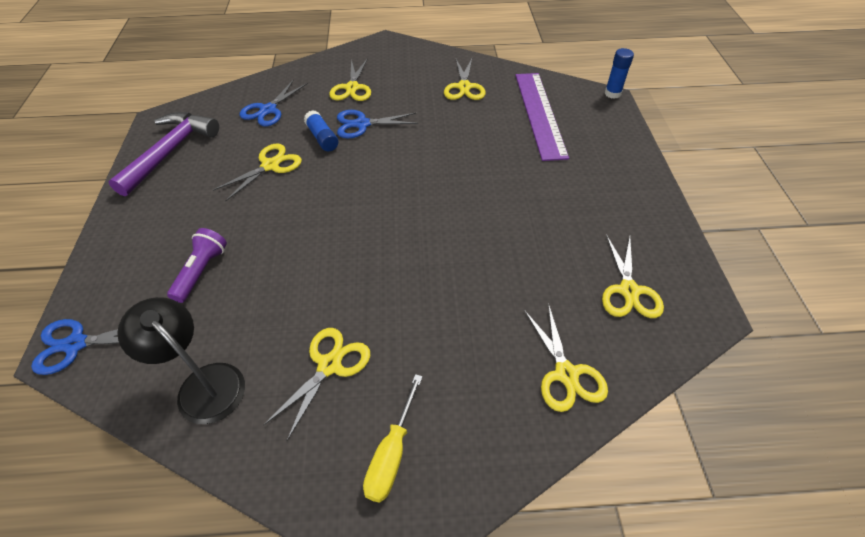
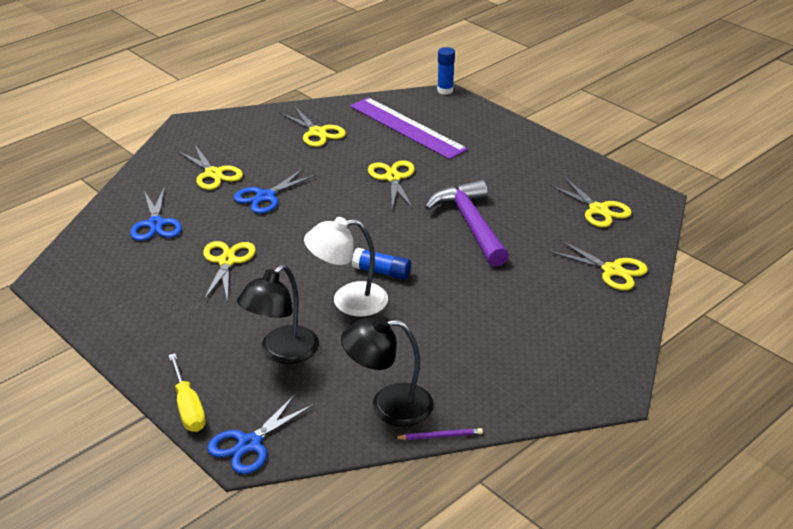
camera: 40 degrees left, 15 degrees down
(170, 152) = (108, 296): purple hammer -> purple hammer (470, 224)
(195, 454) = (440, 436): none -> purple pencil
(201, 271) = (281, 352): purple flashlight -> black lamp
(303, 253) = (348, 301): none -> white lamp
(322, 138) = (244, 222): blue glue stick -> blue glue stick (382, 272)
(329, 365) = (462, 347): yellow scissors -> yellow scissors (393, 178)
(391, 454) = (562, 363): yellow screwdriver -> yellow screwdriver (188, 408)

